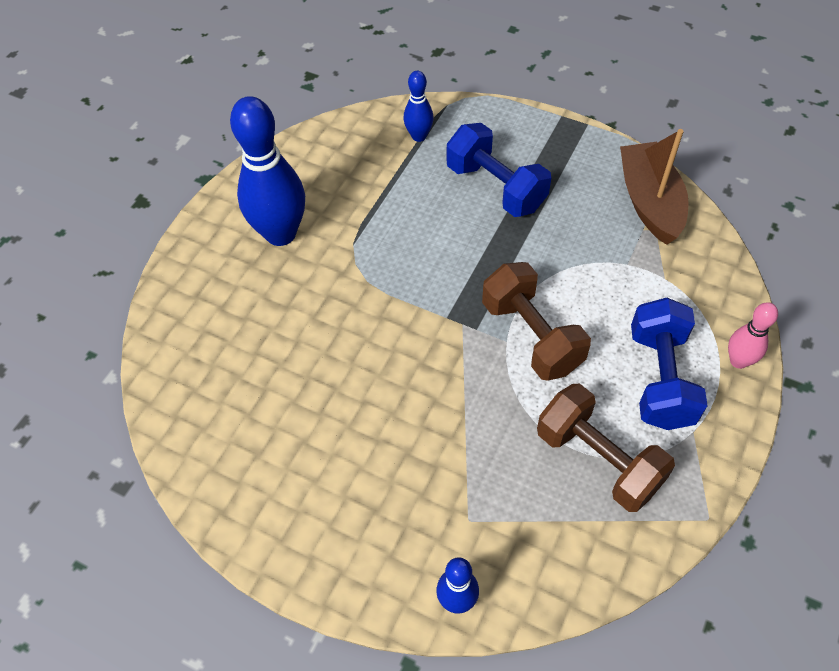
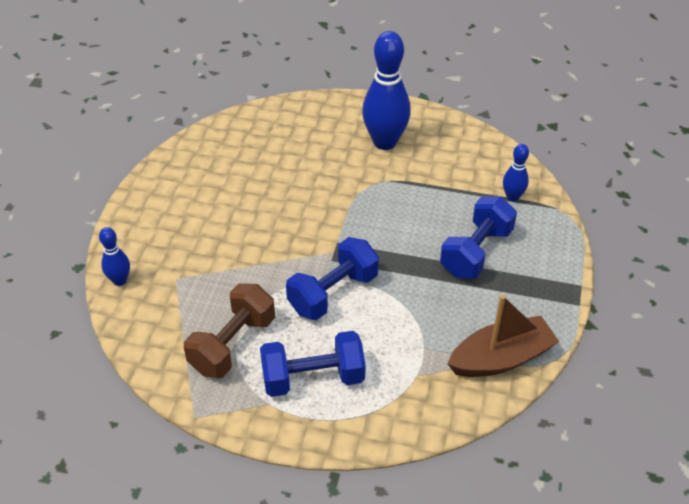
camera: 75 degrees right, 10 degrees down
(531, 336) = (333, 293): brown dumbbell -> blue dumbbell
(738, 361) = (344, 433): pink bowling pin -> none

